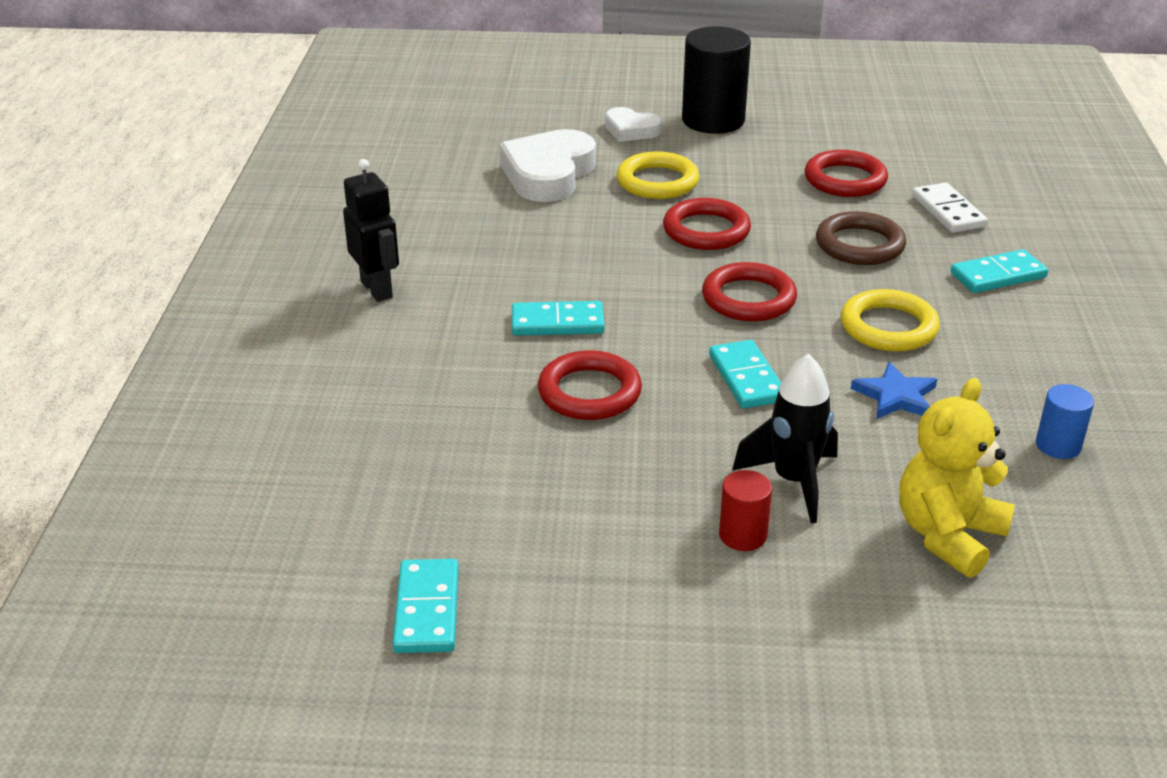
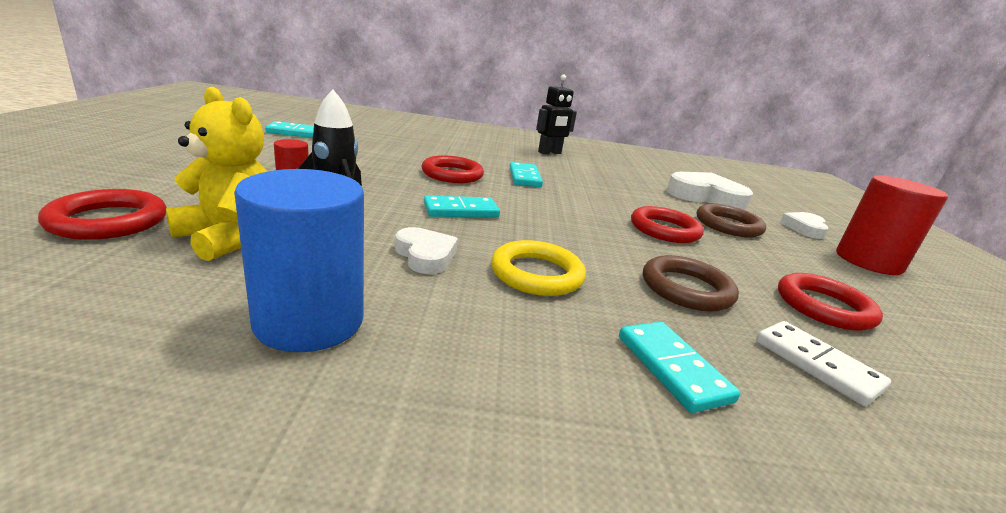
camera: 85 degrees right, 10 degrees down
(657, 182) = (728, 225): yellow ring -> brown ring
(713, 120) = (868, 261): black cylinder -> red cylinder
(748, 298) = (568, 228): red ring -> red ring (108, 221)
(896, 396) = (425, 255): blue star -> white heart
(948, 211) = (817, 364): white domino -> white domino turned 75 degrees clockwise
(1058, 445) = (309, 321): blue cylinder -> blue cylinder, size x2.03

